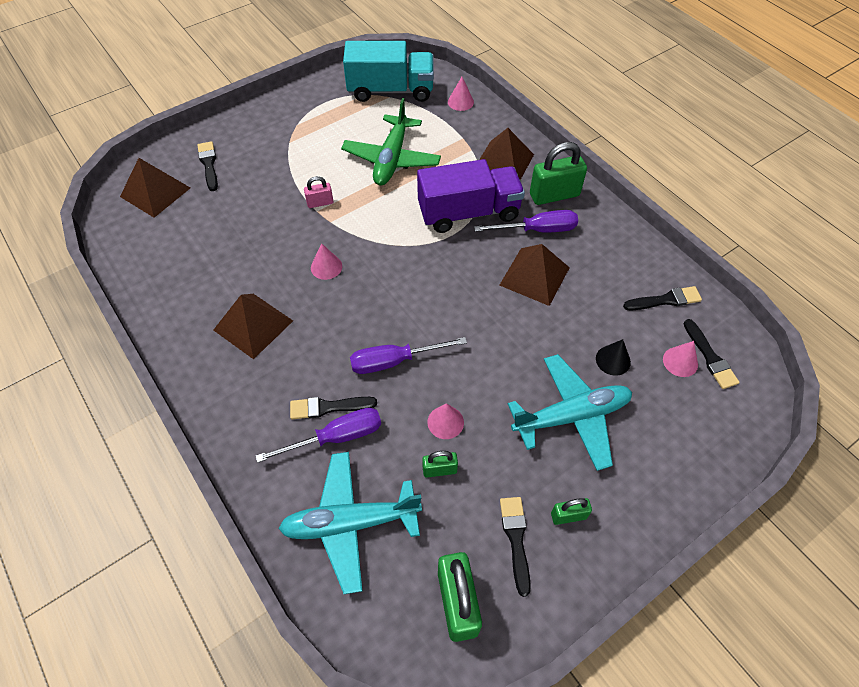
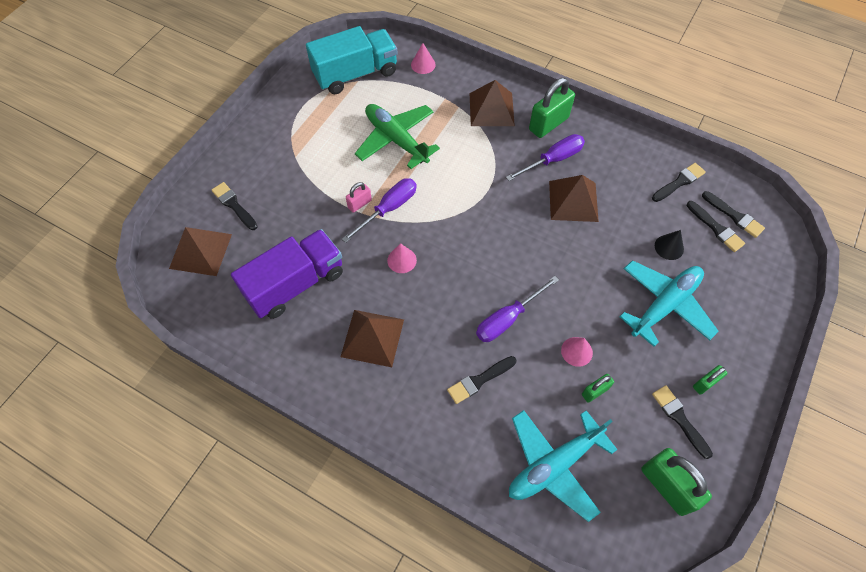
camera: 25 degrees left, 5 degrees up
(336, 437) = (501, 402): purple screwdriver -> purple screwdriver (388, 209)
(391, 159) = (396, 140): green plane -> green plane turned 150 degrees clockwise
(468, 213) = (490, 165): purple truck -> purple truck (295, 284)
(680, 361) = (716, 228): pink cone -> black brush

